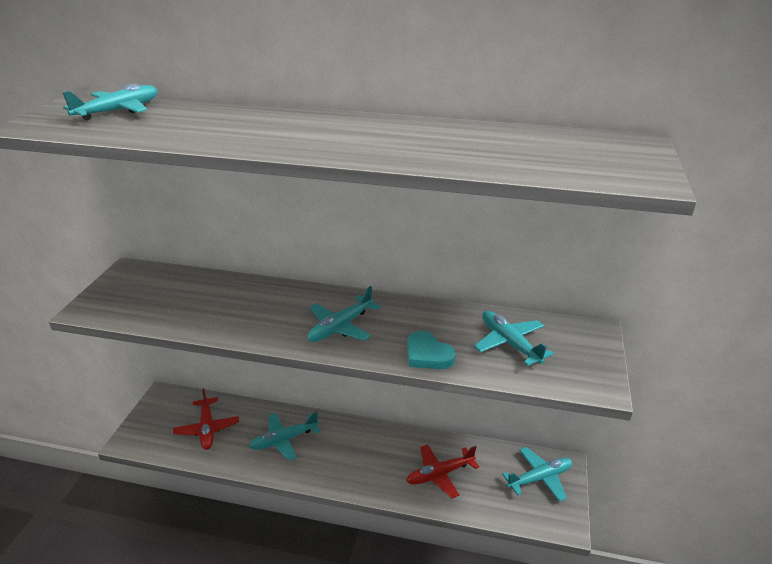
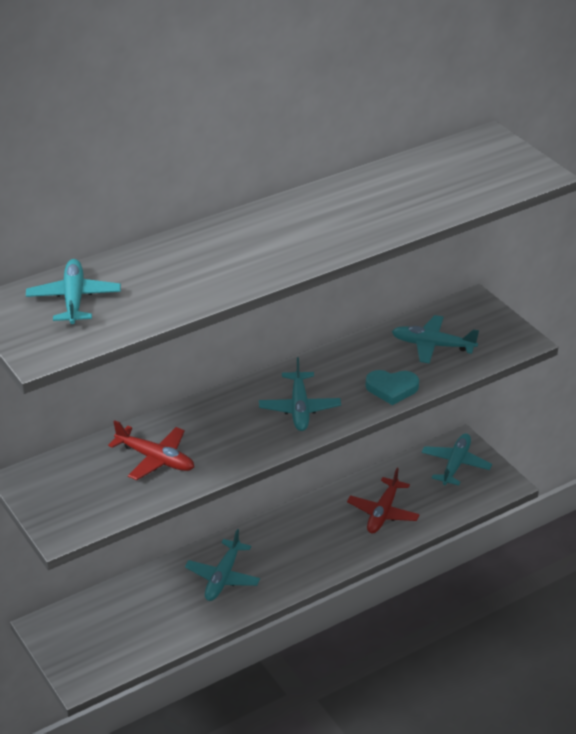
camera: 45 degrees left, 5 degrees up
(207, 428) = (138, 618): red plane -> red plane (155, 459)

